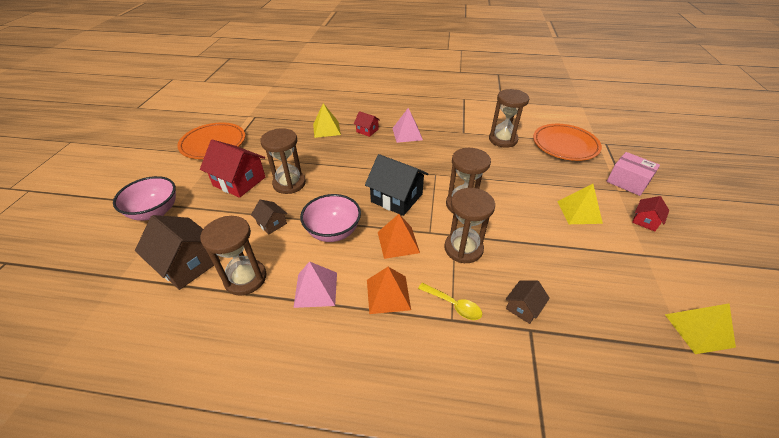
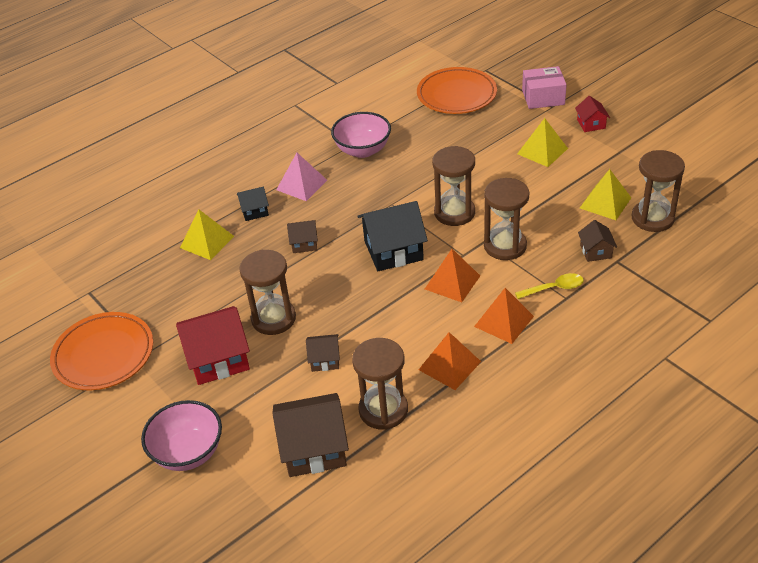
camera: 45 degrees left, 0 degrees up
(316, 289) = (449, 365): pink pyramid -> orange pyramid
(333, 231) = (389, 319): pink bowl -> pink bowl (363, 150)
(362, 160) = (304, 243): none -> brown house
(367, 130) = (254, 211): red house -> black house
(503, 139) = (398, 126): brown hourglass -> brown hourglass (652, 218)
(699, 330) = (697, 180): yellow pyramid -> yellow pyramid (605, 202)

